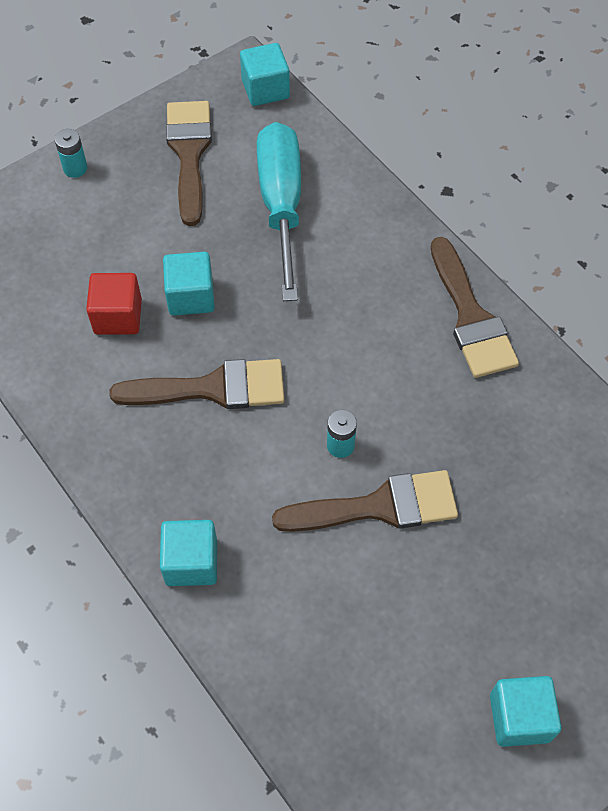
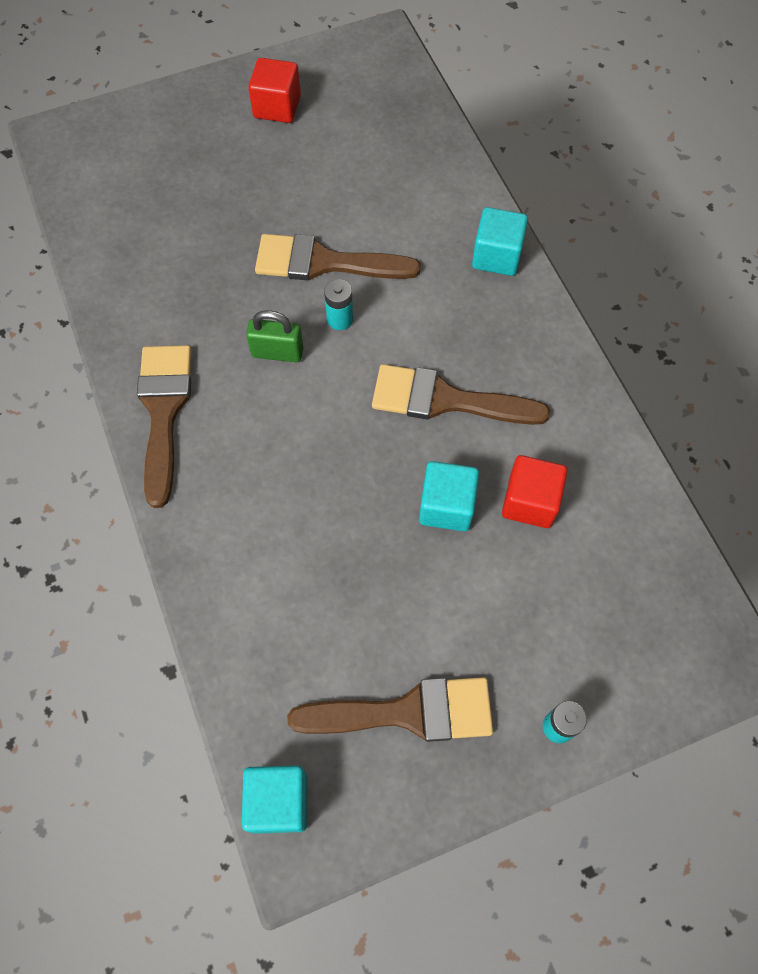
camera: 165 degrees left, 5 degrees up
(189, 153) = (407, 712): brown brush -> brown brush turned 105 degrees counterclockwise
(281, 204) = (314, 602): turquoise screwdriver -> none
(390, 396) = (277, 352): none -> green padlock
(519, 717) = (277, 107): turquoise cube -> red cube

